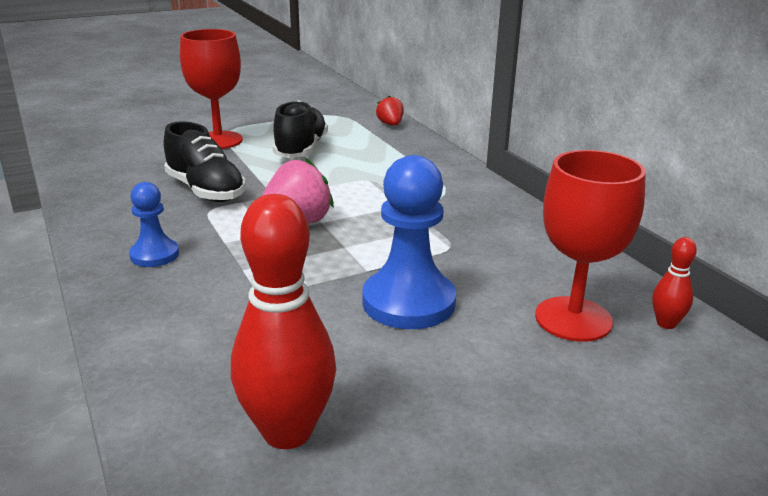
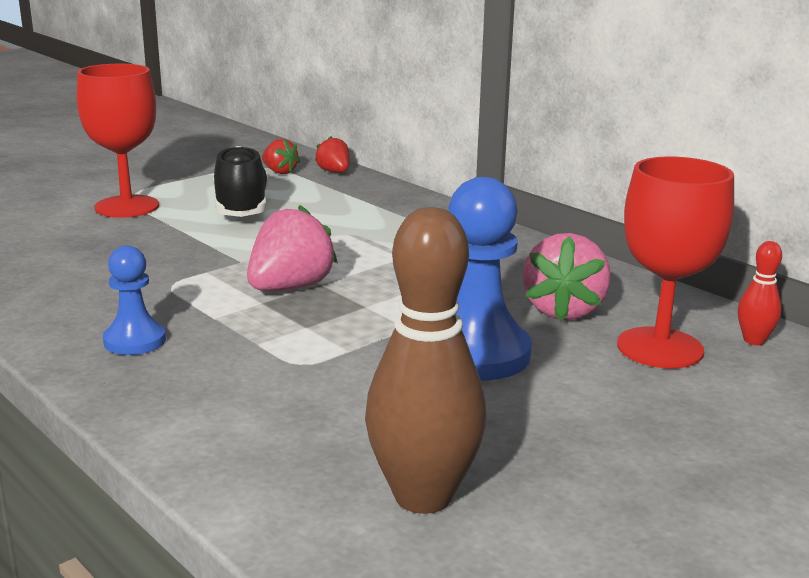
camera: 15 degrees left, 5 degrees down
(206, 191) = (151, 264): black shoe -> none
(287, 432) = (423, 496): red bowling pin -> brown bowling pin
(348, 121) = (279, 172): none -> red strawberry
(507, 271) = (563, 310): none -> pink strawberry

